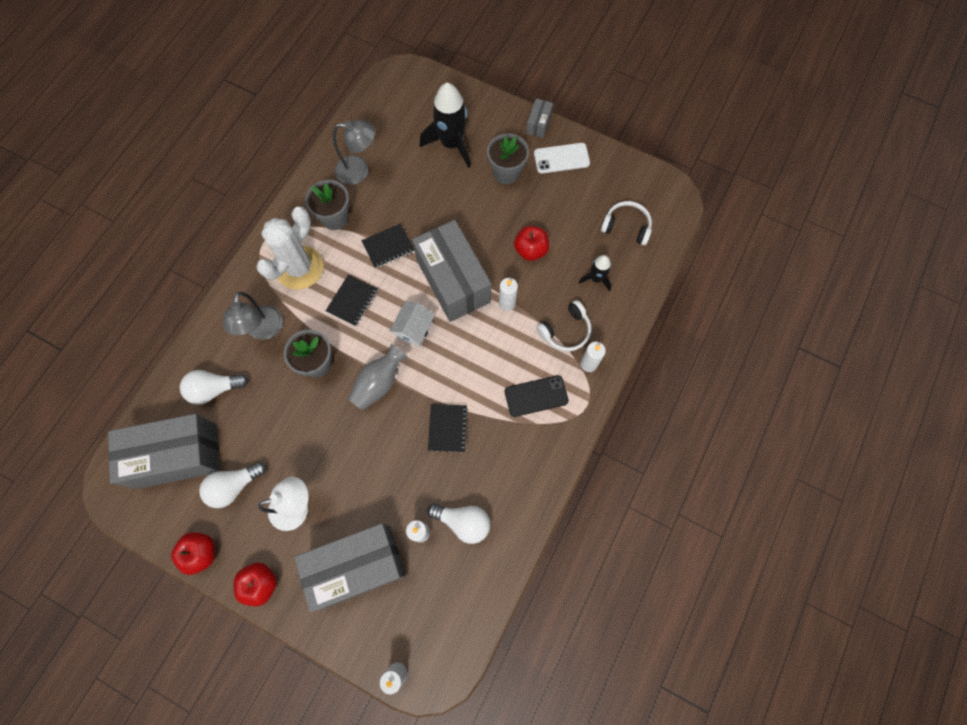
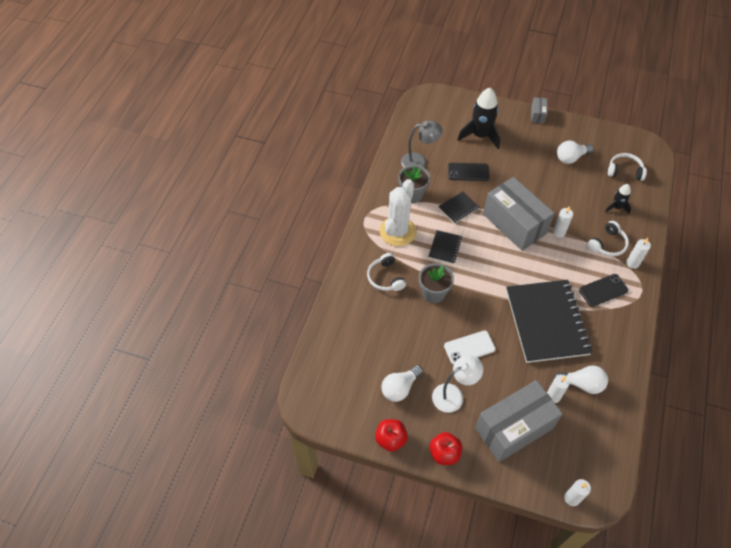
camera: 10 degrees left, 15 degrees down
(177, 456) = (349, 374): grey box -> none
(214, 389) = (361, 323): white light bulb -> white light bulb (571, 158)
(264, 331) = (385, 277): grey lamp -> white headphones
(379, 383) = (484, 299): grey vase -> none
(414, 329) = (497, 260): white house -> none
(418, 196) = (468, 172): none -> black phone
(448, 428) = (547, 322): black notebook -> black notebook, size x2.32
(506, 172) = (526, 148): grey flower pot -> none
(530, 250) = (562, 195): red apple -> none
(561, 158) = (562, 134): white phone -> white phone (469, 347)

